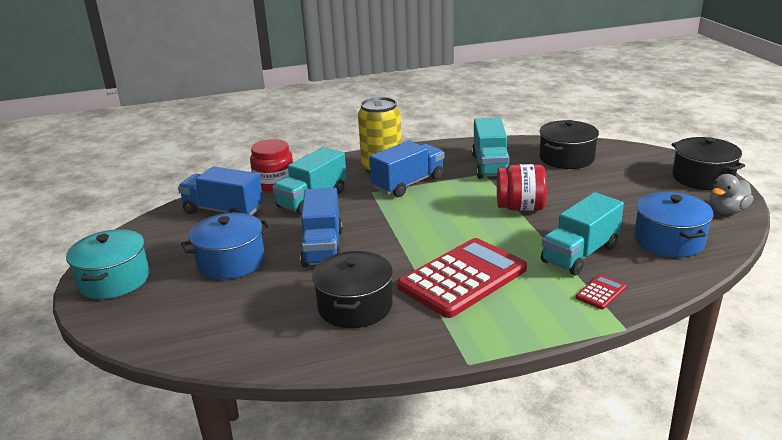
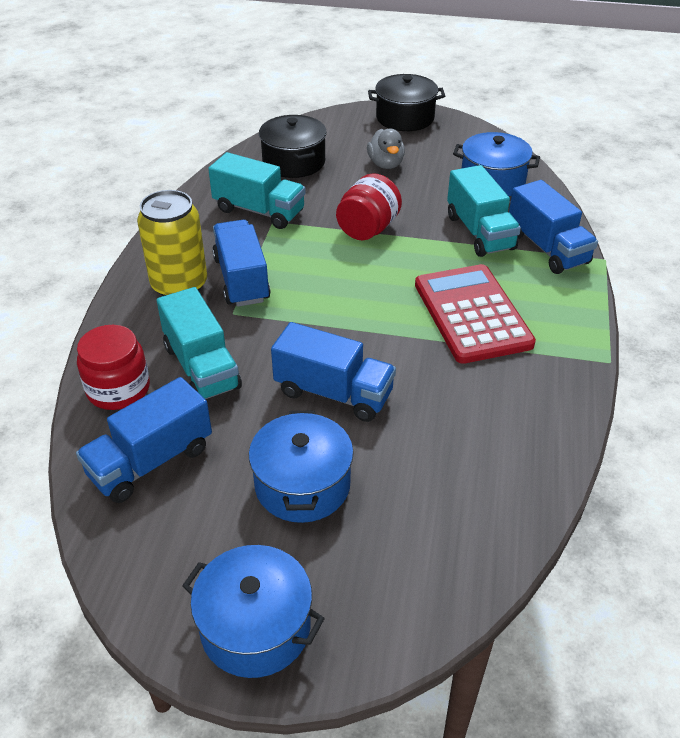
camera: 65 degrees left, 15 degrees up
(114, 280) = (255, 627): turquoise pot -> blue pot
(355, 306) = (475, 404): black pot -> none
(601, 292) = (547, 248): red calculator -> blue truck
(726, 211) = (468, 135): grey duck -> grey duck (386, 164)

